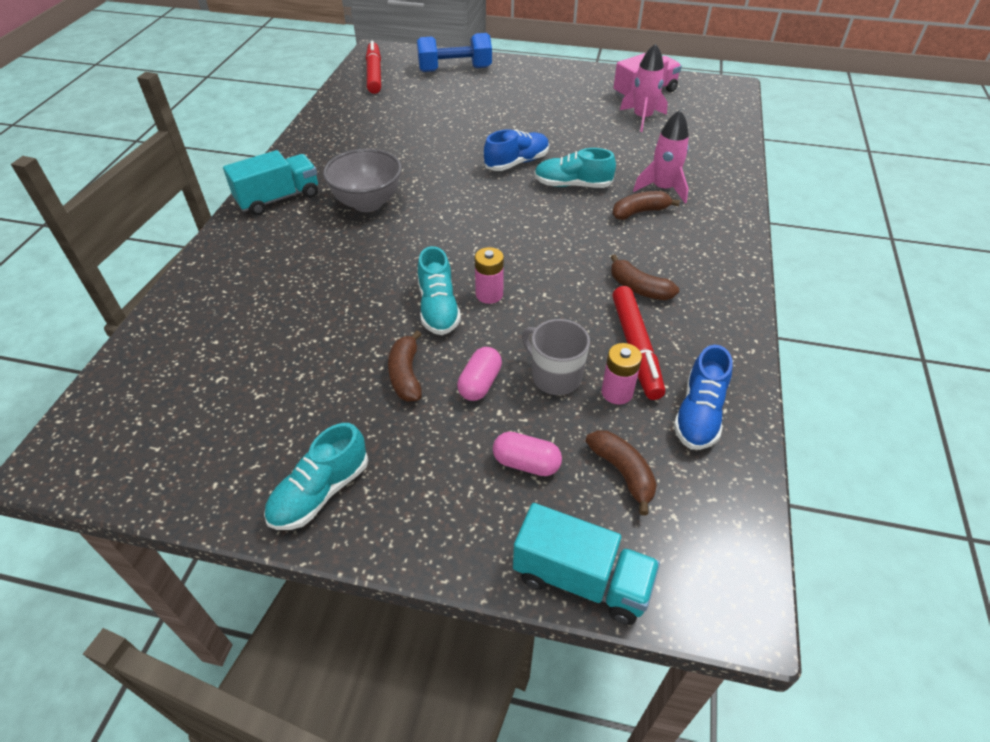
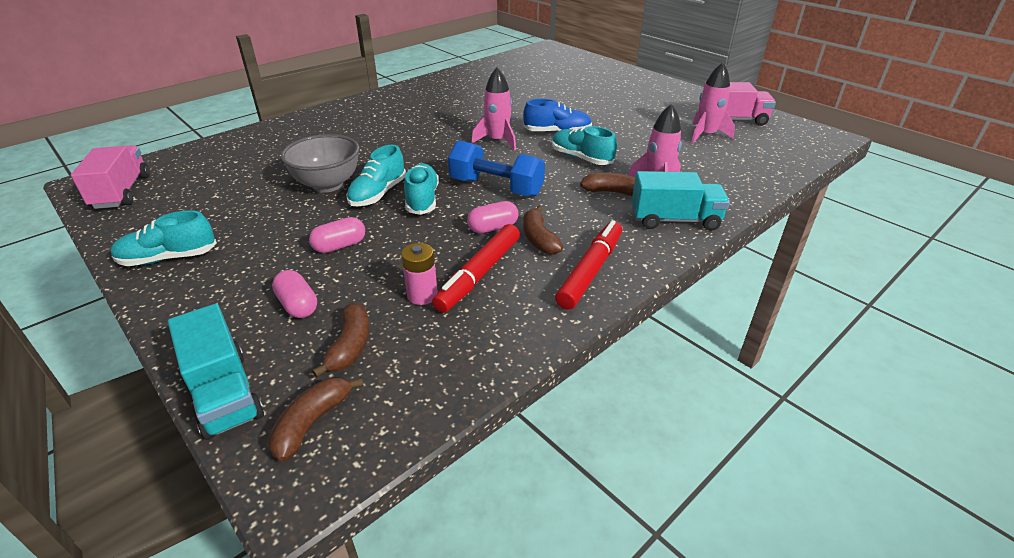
camera: 35 degrees right, 10 degrees down
(125, 449) = (122, 192): none -> pink truck
(278, 198) = (372, 105): turquoise truck -> turquoise truck (674, 220)
(367, 203) = (421, 123): grey bowl -> grey bowl (327, 185)
(374, 74) = (528, 59): red marker -> red marker (590, 271)
(406, 375) = (304, 221): brown banana -> brown banana (312, 422)
(455, 69) = (590, 69): blue dumbbell -> blue dumbbell (496, 187)
(473, 195) = (497, 141): none -> pink rocket
(489, 294) = (422, 199): pink battery -> turquoise shoe
(555, 377) = (393, 265): grey mug -> none
(589, 295) = (493, 228): none -> pink capsule
(699, 414) = (464, 340): blue shoe -> none

